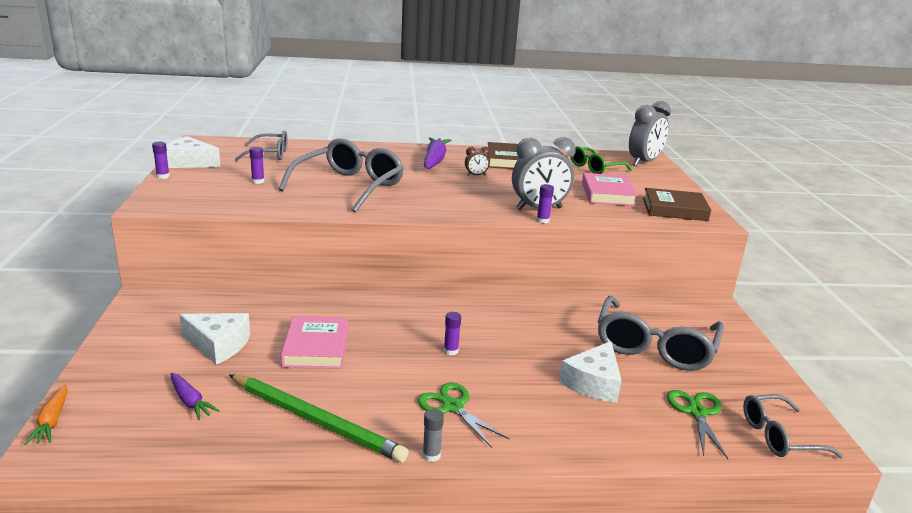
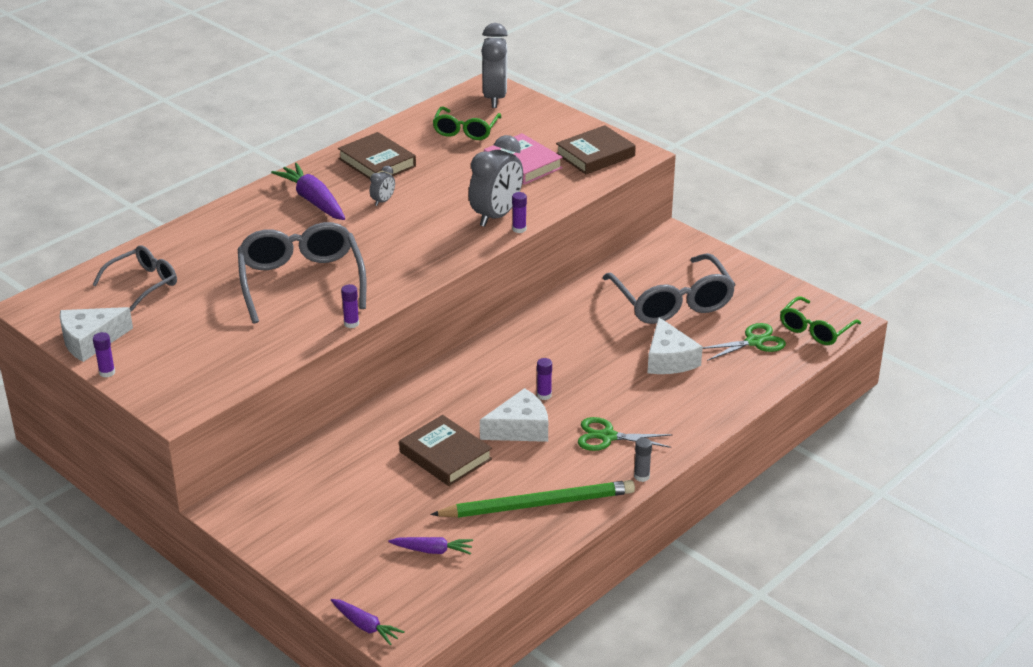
camera: 40 degrees left, 10 degrees up
(52, 421) = (365, 626): orange carrot -> purple carrot
(218, 345) = (369, 501): white cheese -> white cheese (520, 428)
(258, 181) = (209, 324): purple glue stick -> purple glue stick (351, 323)
(316, 347) = (445, 455): pink book -> brown book
(476, 175) = (383, 201): brown clock -> grey clock
(697, 412) = (754, 342): green scissors -> green scissors turned 105 degrees clockwise
(779, 436) = (815, 329): grey glasses -> green glasses

